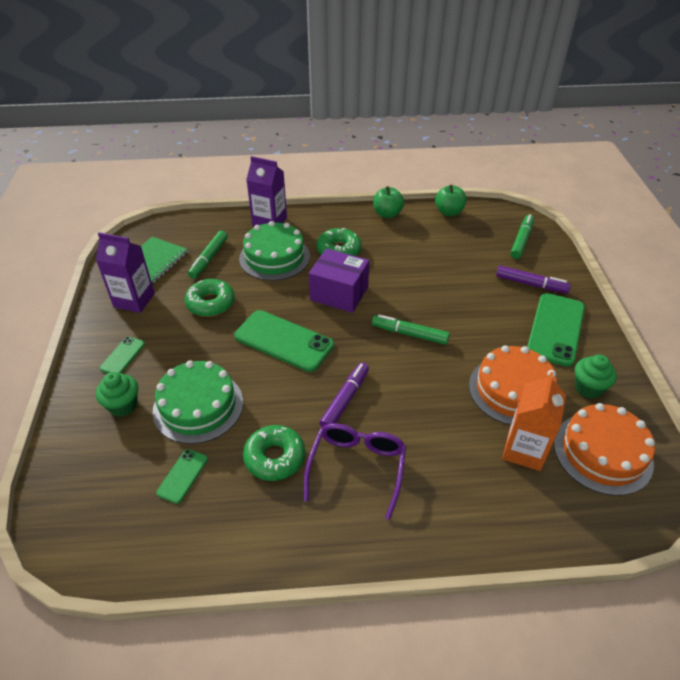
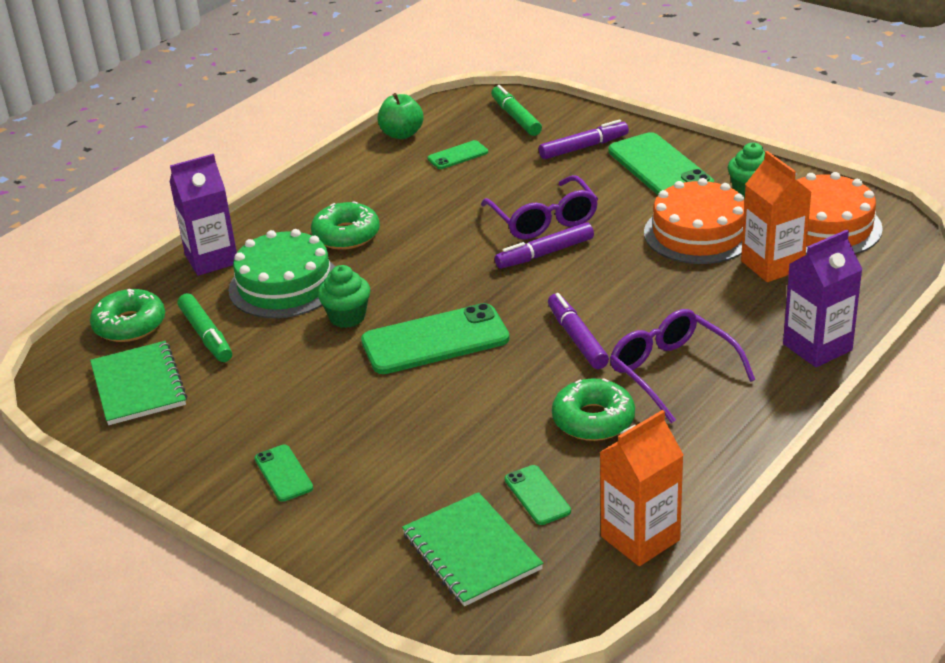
camera: 45 degrees left, 10 degrees down
(111, 477) = (471, 551): none -> green notebook
(123, 405) = (370, 503): green cupcake -> green cupcake (347, 317)
(134, 300) = (191, 427): purple carton -> purple carton (817, 347)
(179, 556) = (640, 538): none -> orange carton
(198, 406) = (450, 444): green cake -> none
(210, 303) = (292, 367): green donut -> green donut (130, 325)
(339, 293) = (417, 268): purple box -> none
(387, 214) = (338, 173): green apple -> none
(410, 334) = (545, 253): green marker -> purple marker
(440, 313) = (543, 220): none -> purple glasses
(457, 243) = (457, 155): none -> green phone

